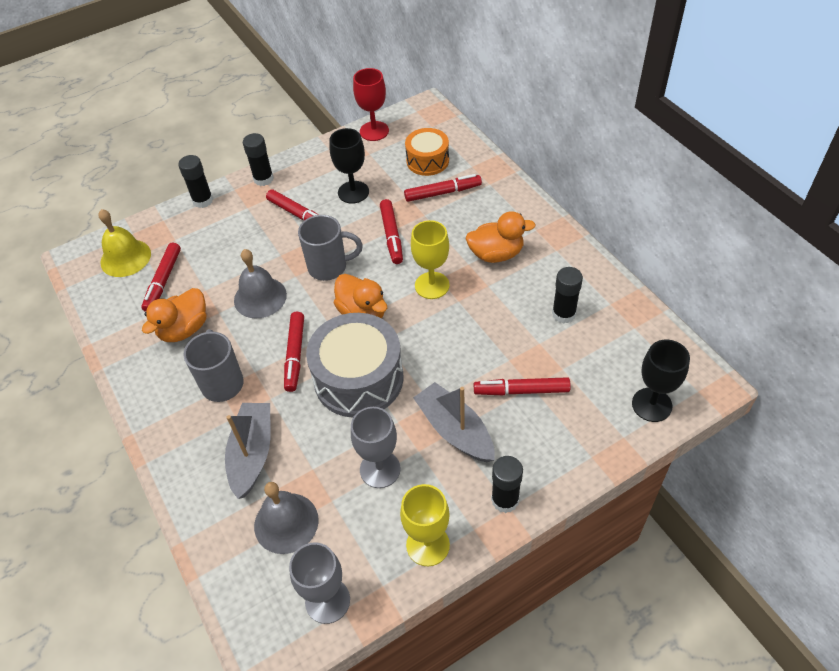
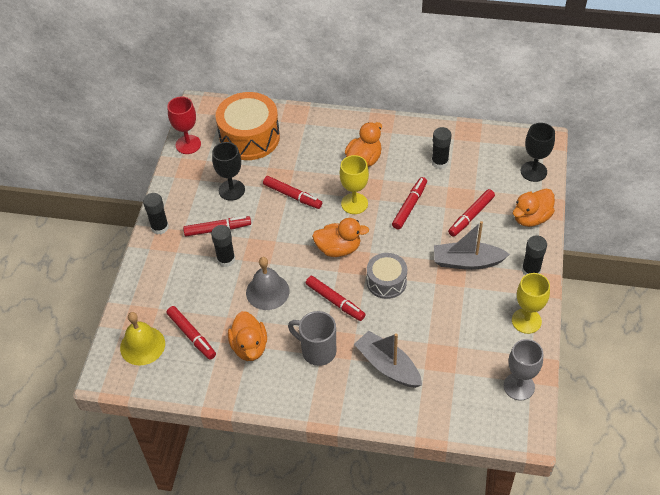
camera: 50 degrees left, 0 degrees up
(203, 200) = (139, 272): black glue stick -> black glue stick (226, 259)
(286, 522) = (452, 377): grey bell -> none
(329, 267) = (282, 242): grey mug -> none
(358, 379) = (386, 282): grey drum -> grey drum, size x0.59
(380, 469) = (459, 311): grey goblet -> none
(427, 161) = (249, 137): orange drum -> orange drum, size x1.70
(442, 193) = (286, 149): red marker -> red marker (409, 206)
(581, 448) = (531, 218): none -> orange duck

